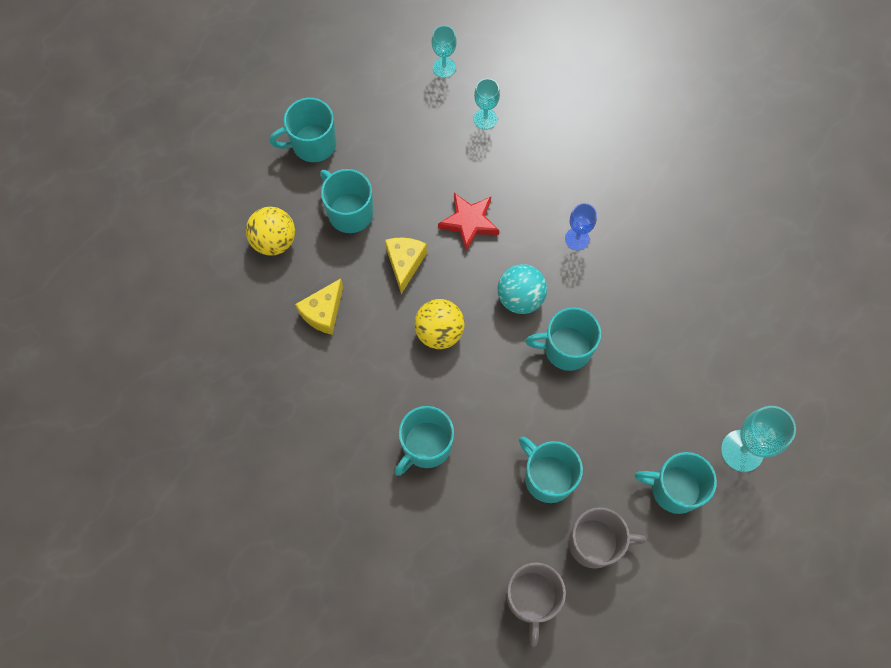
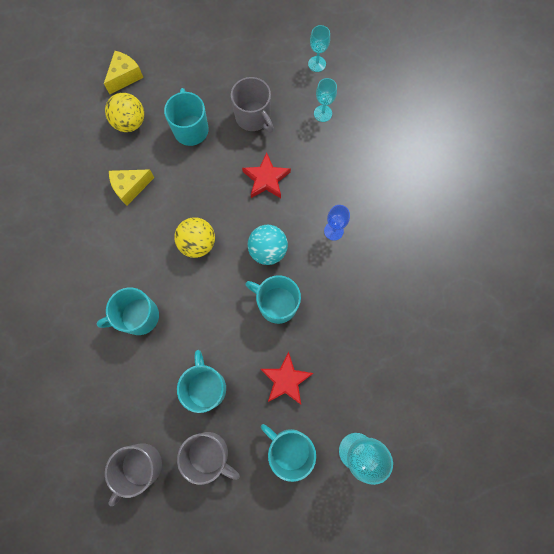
camera: 30 degrees right, 5 degrees up
(312, 144) = (196, 71): turquoise mug -> none
(405, 263) = (205, 184): yellow cheese -> yellow cheese (125, 77)
(411, 162) = (253, 117): none -> grey mug
(626, 421) = (286, 380): none -> red star

